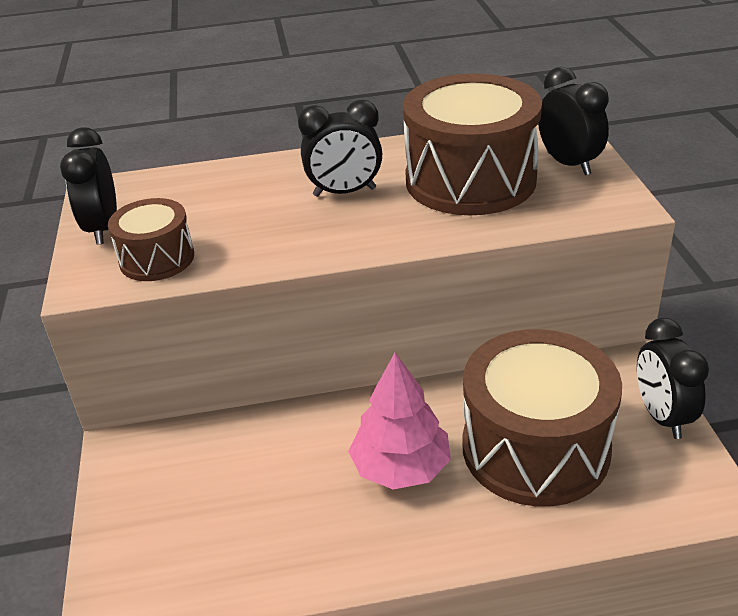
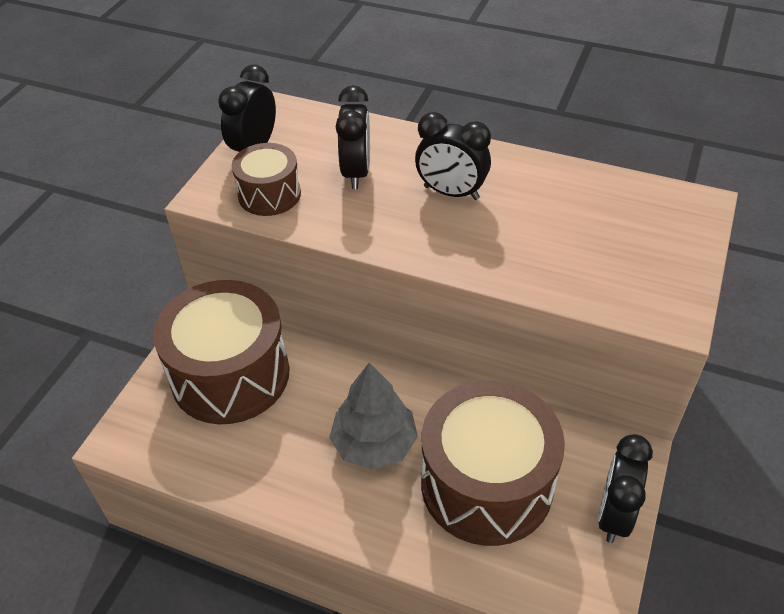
camera: 30 degrees right, 10 degrees up
(401, 468) = (374, 444): pink tree -> grey tree
(470, 180) = (564, 226): brown drum -> brown drum (230, 375)
(568, 164) = (666, 248): black clock -> black clock (356, 173)

